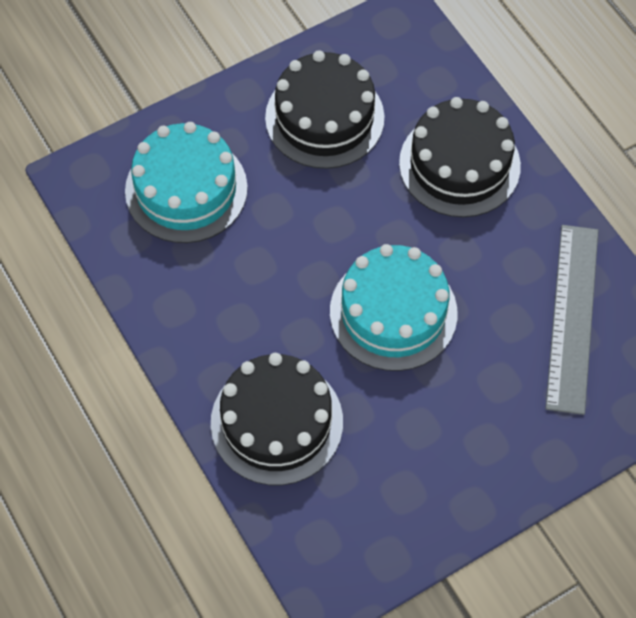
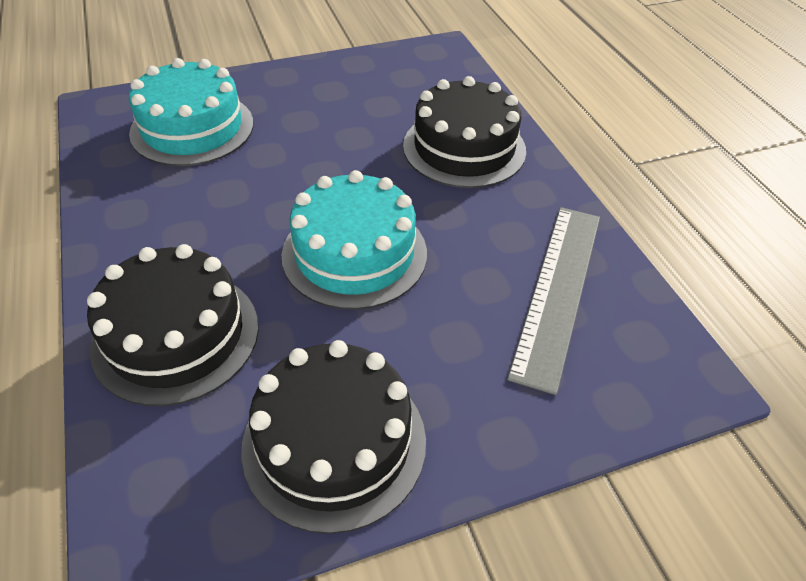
camera: 10 degrees right, 15 degrees down
(324, 117) = (346, 99): black cake -> black cake (334, 442)

